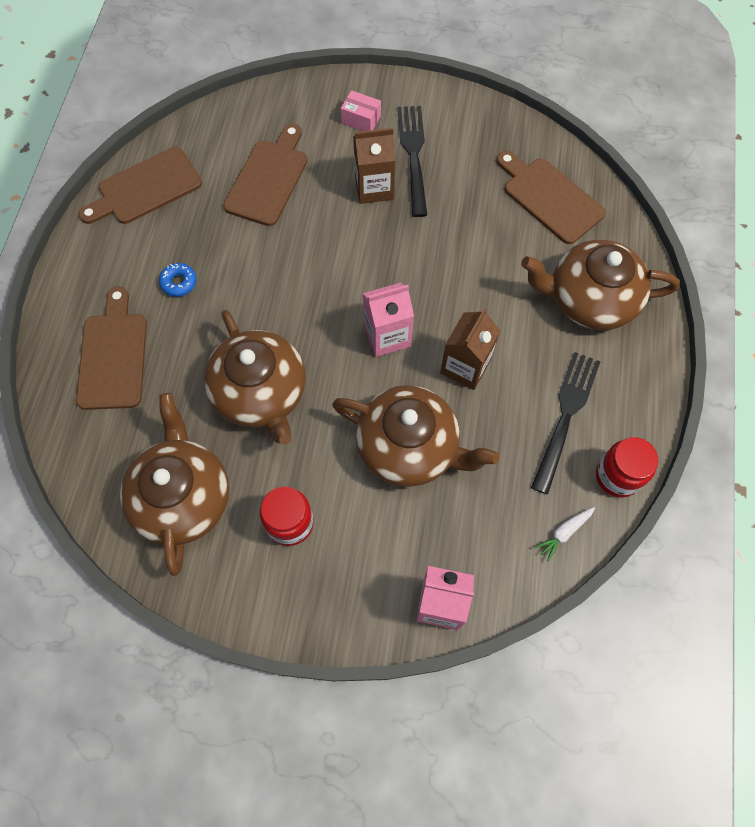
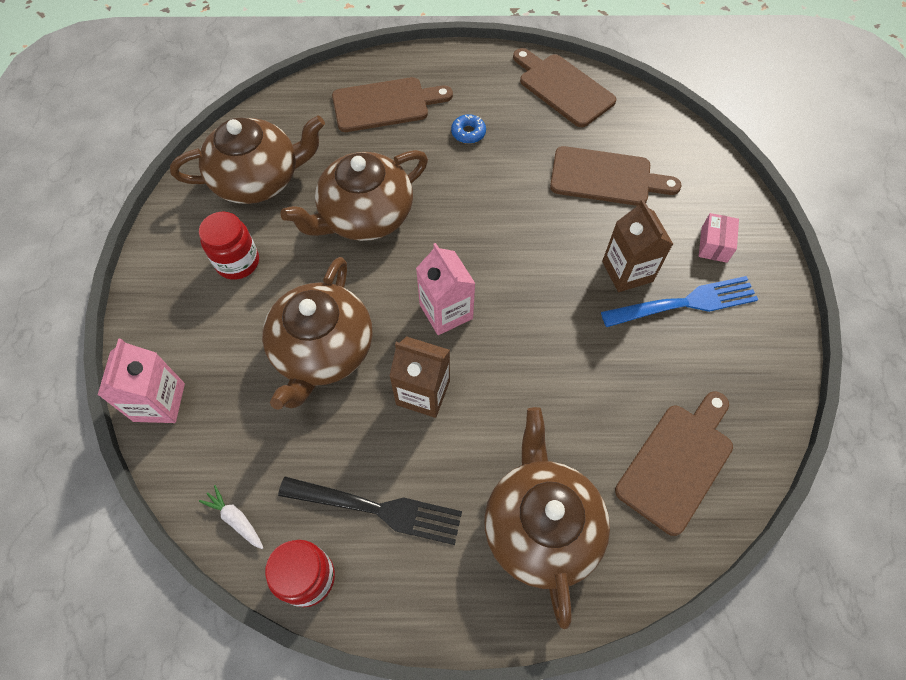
camera: 80 degrees right, 5 degrees down
(414, 156) = (684, 303): black fork -> blue fork

